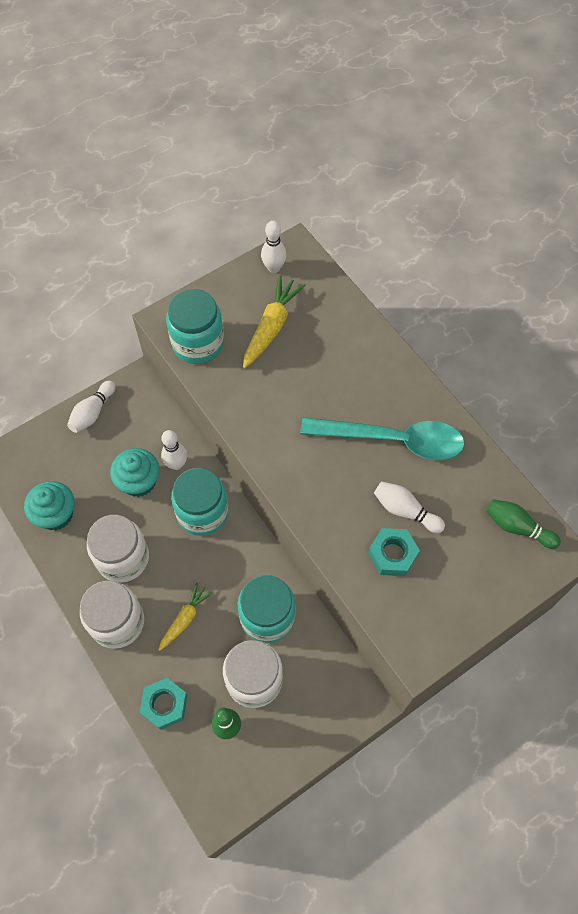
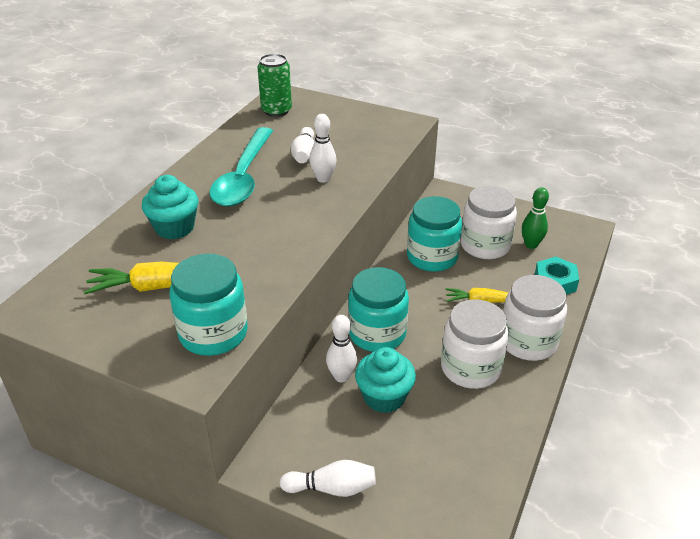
camera: 120 degrees left, 25 degrees down
(56, 514) = (478, 448): turquoise cupcake -> turquoise cupcake (174, 228)
(274, 268) = (66, 316): white bowling pin -> white bowling pin (323, 179)
(392, 554) = (346, 150): turquoise nut -> none
(393, 440) = (243, 177): turquoise spoon -> turquoise spoon turned 150 degrees counterclockwise
(517, 527) = (276, 111): green bowling pin -> green can

